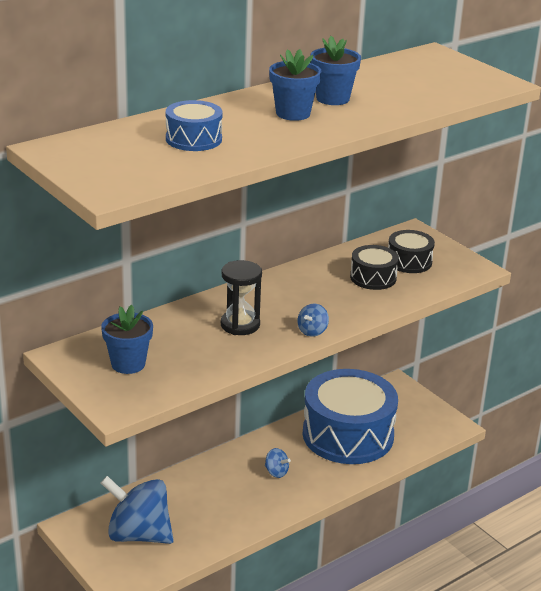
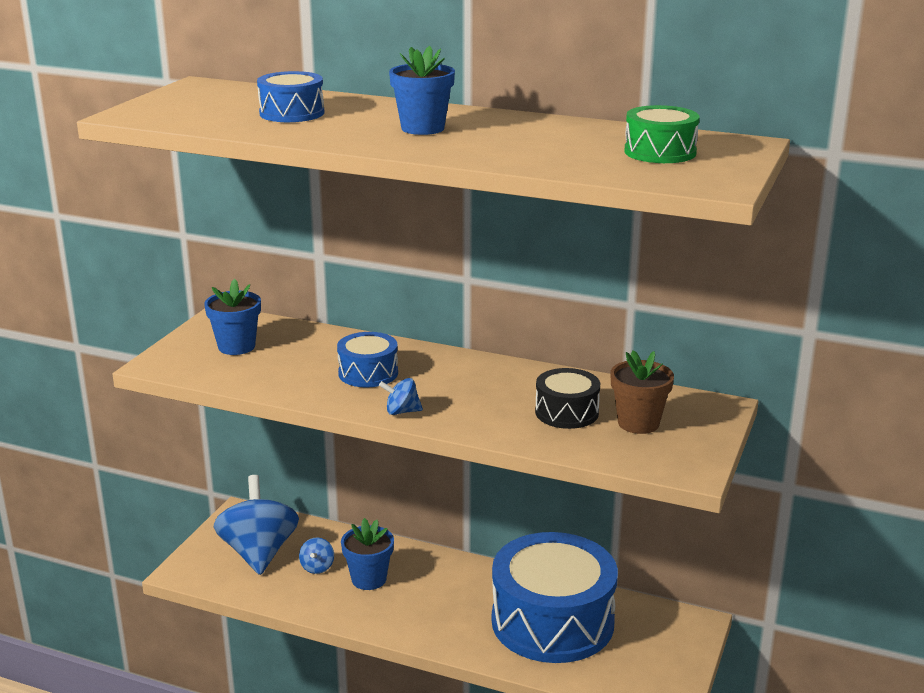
camera: 60 degrees right, 5 degrees down
(240, 325) = (368, 373): black hourglass -> blue drum
(276, 472) = (433, 597): blue spinning top -> blue spinning top (317, 567)
(332, 98) = (496, 133): blue flower pot -> blue flower pot (369, 579)
(409, 261) = (638, 423): black drum -> brown flower pot
(426, 75) = (660, 152): none -> green drum

